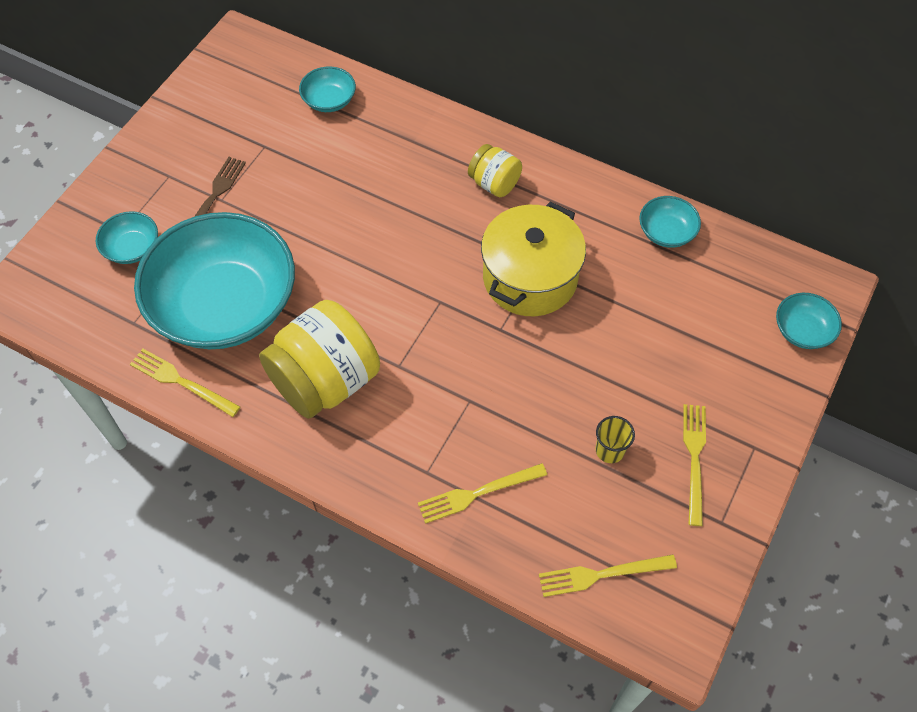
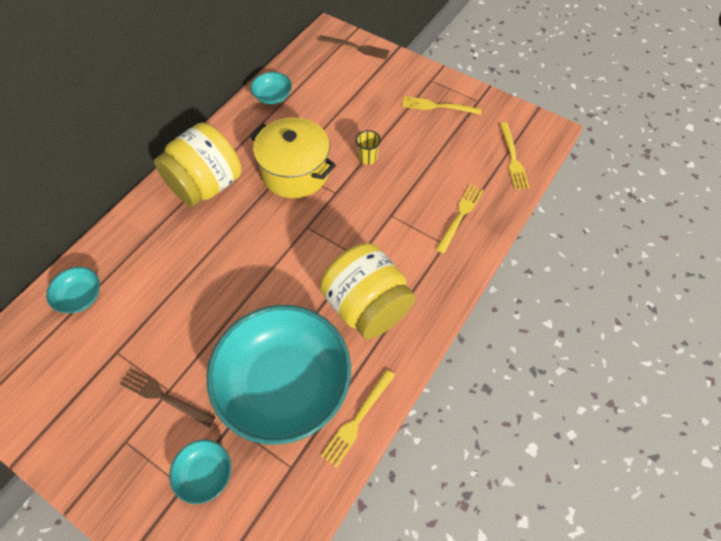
camera: 85 degrees left, 0 degrees up
(477, 493) = (460, 216): yellow fork -> yellow fork turned 135 degrees counterclockwise
(494, 183) = (207, 185): yellow jar -> yellow jar, size x1.92
(610, 450) = (431, 144): yellow cup -> yellow cup (367, 158)
(802, 330) = (356, 47): turquoise bowl -> brown fork

